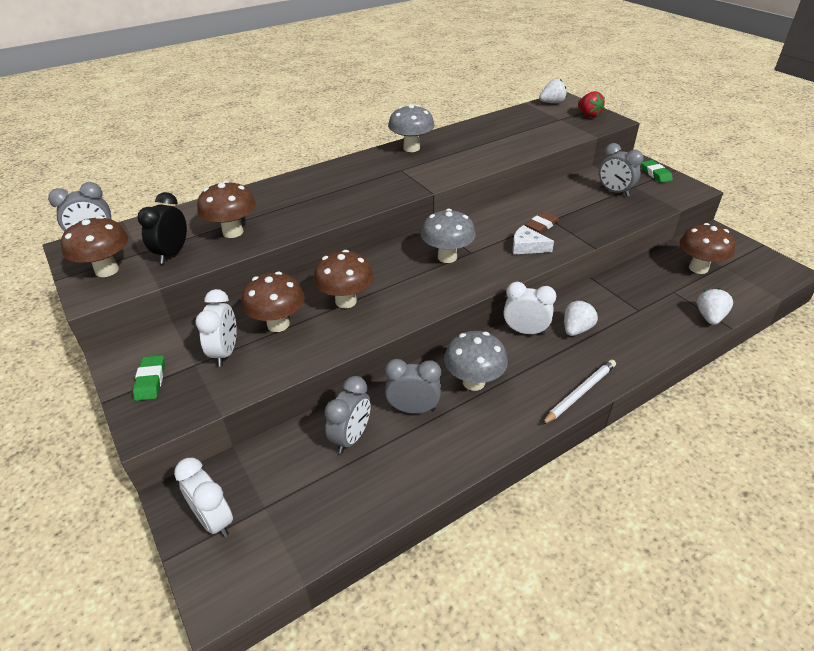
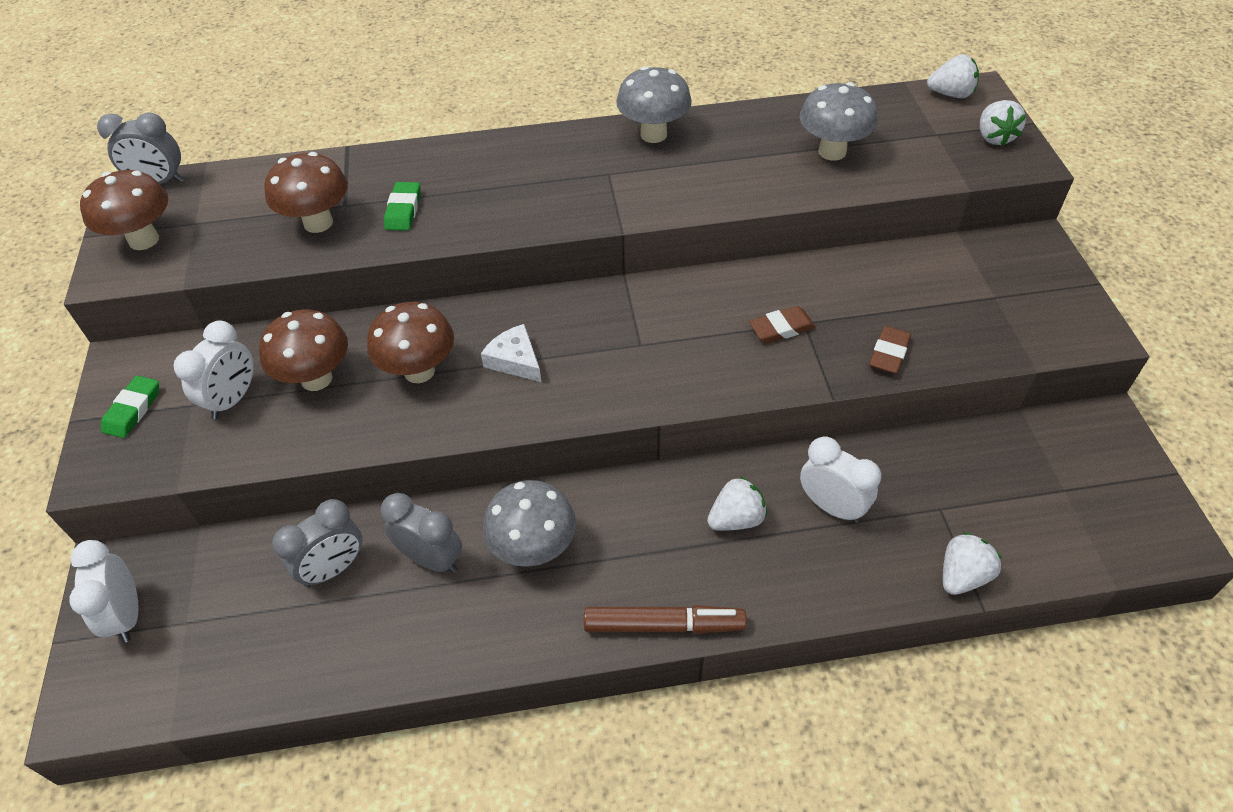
camera: 25 degrees right, 10 degrees up
(172, 253) = (228, 236): black clock -> none
(447, 257) = (601, 341): grey mushroom -> grey mushroom (832, 151)
(525, 331) = (660, 494): white clock -> white clock (832, 506)
(527, 247) = (729, 361): white cheese -> white cheese (515, 360)
(580, 393) = (664, 625): white pencil -> brown marker
(588, 115) = (994, 137): red strawberry -> white strawberry
(605, 221) = (889, 353): none -> brown eraser
(614, 192) = (950, 298): grey clock -> none
(655, 174) = (1054, 282): green eraser -> green eraser (403, 210)
(698, 268) = (1018, 479): brown mushroom -> none

